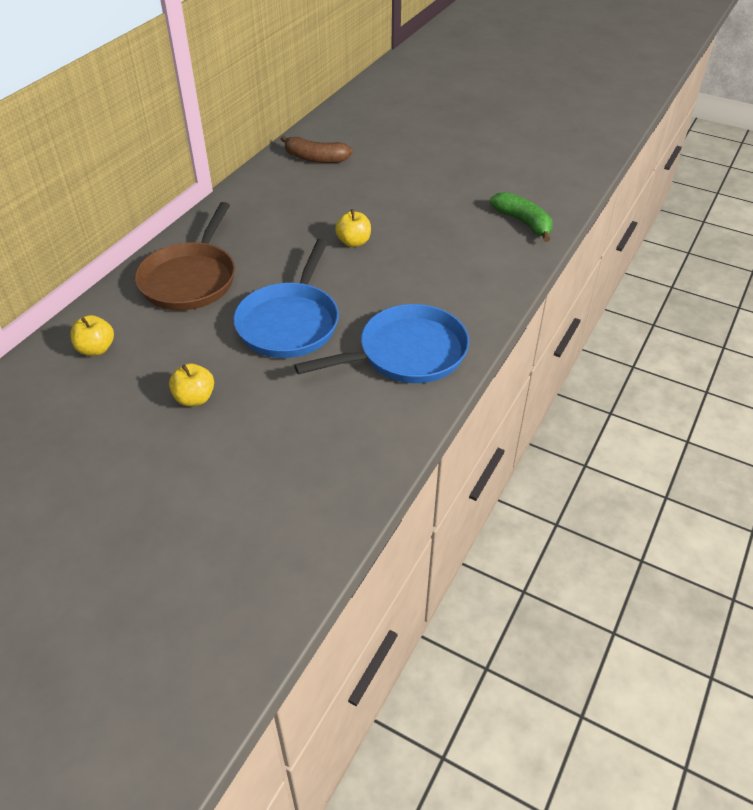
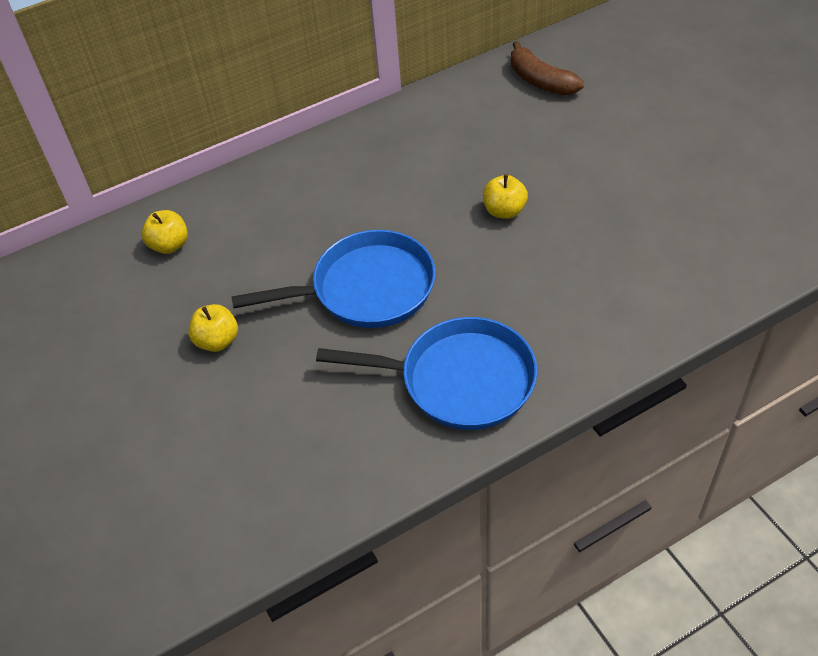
camera: 35 degrees right, 5 degrees up
(190, 279) = (306, 195): brown pan -> none
(290, 322) = (366, 289): blue pan -> blue pan turned 150 degrees counterclockwise
(523, 222) = (729, 257): green banana -> none

